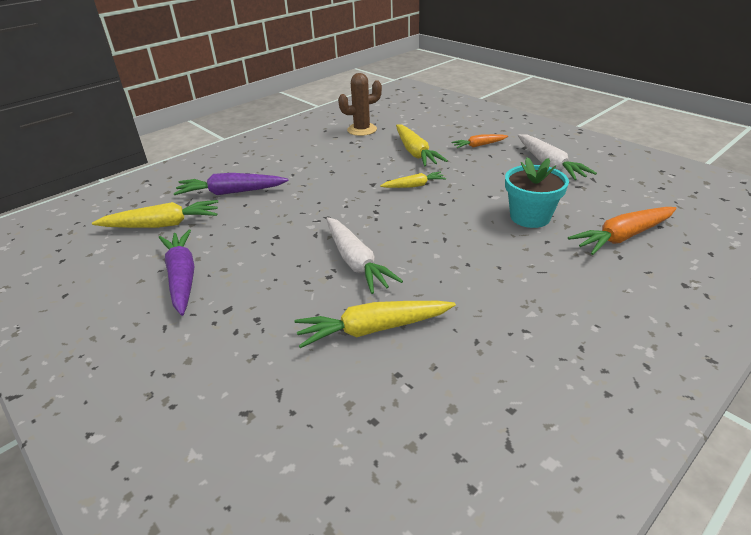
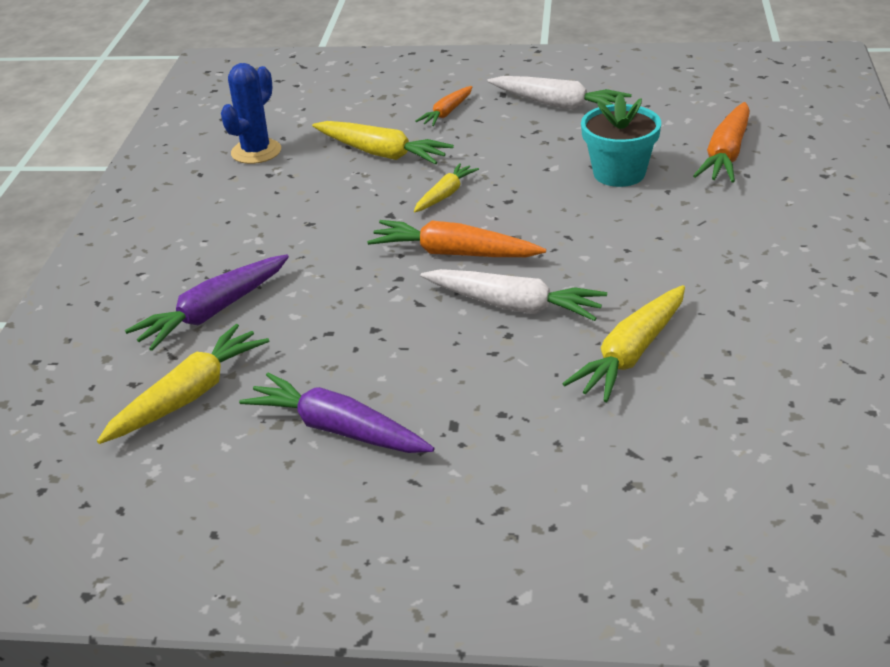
camera: 40 degrees left, 0 degrees up
(362, 130) = (256, 152): brown cactus -> blue cactus
(371, 218) = (454, 253): none -> orange carrot

